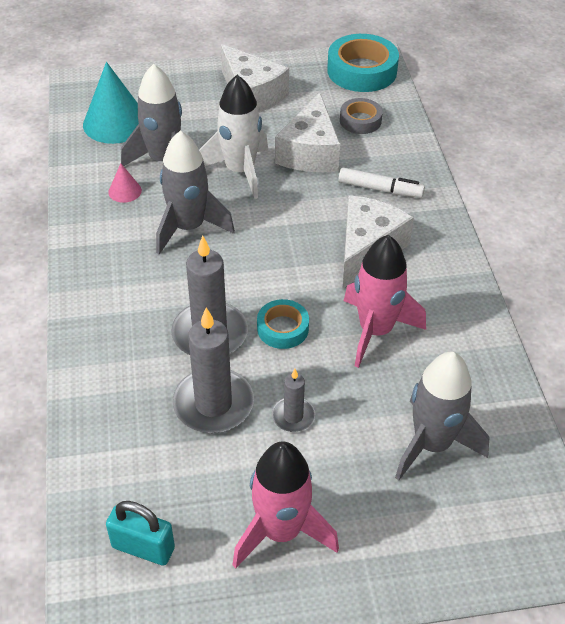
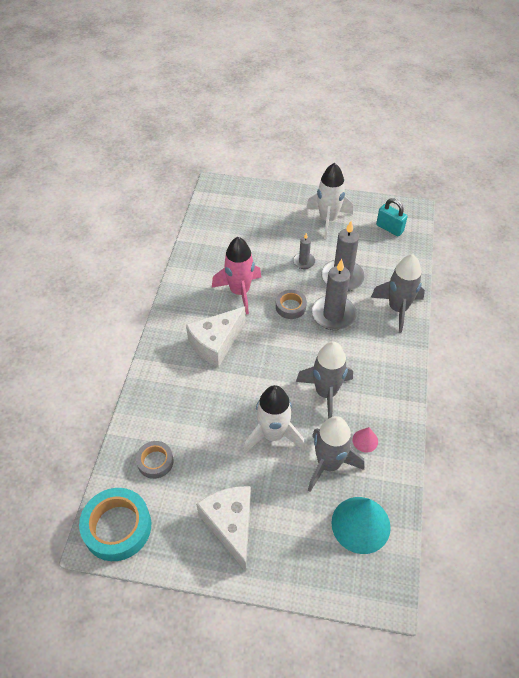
camera: 160 degrees left, 5 degrees up
(281, 531) = (327, 219): pink rocket -> white rocket
(282, 328) = (290, 307): turquoise tape -> grey tape
(310, 152) = (212, 439): white cheese -> none
(380, 189) = (180, 388): white marker -> none
(432, 444) = (243, 234): grey rocket -> grey rocket (397, 309)

